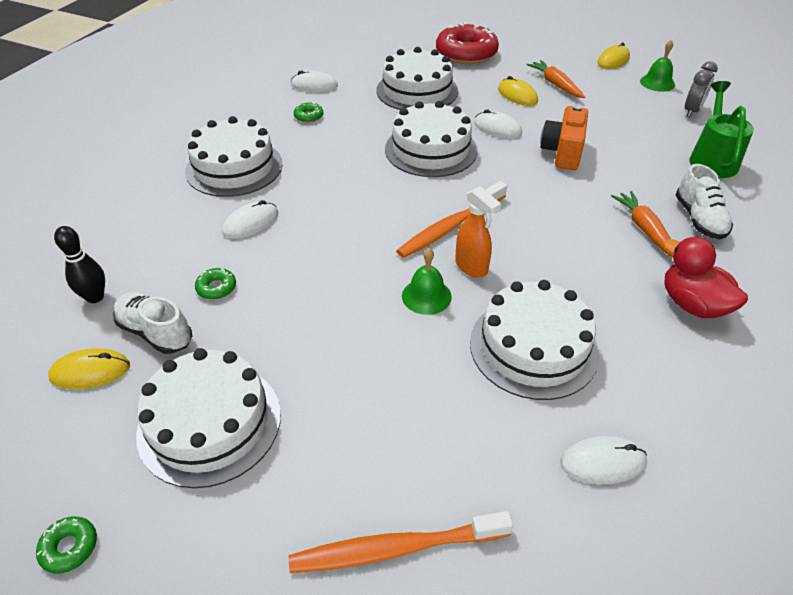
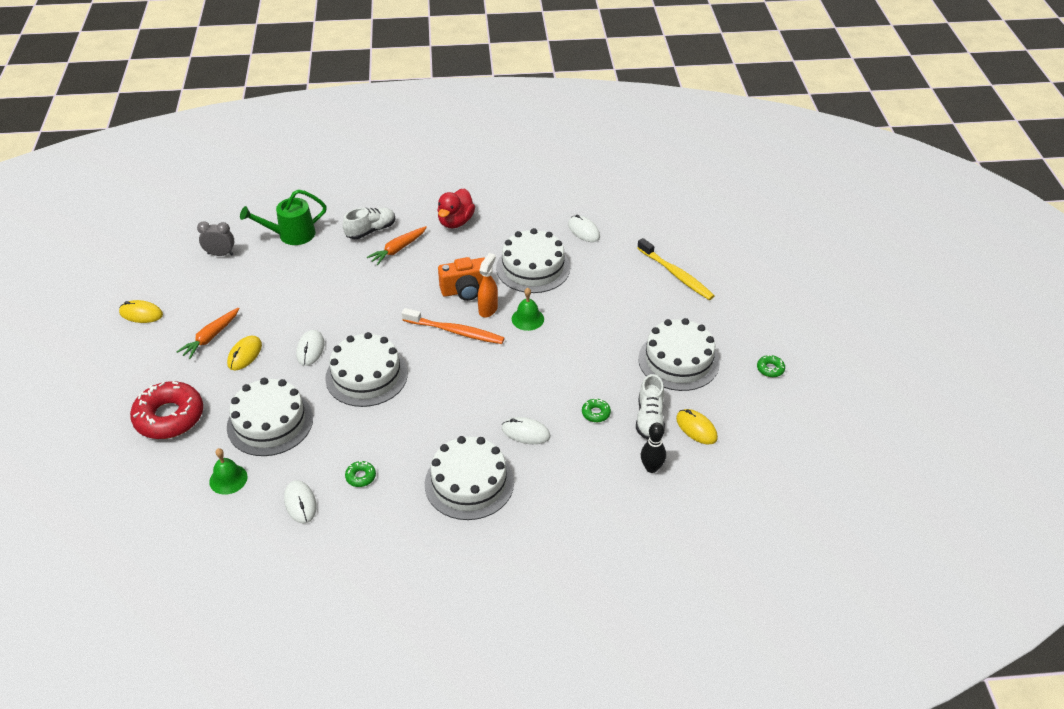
camera: 120 degrees left, 0 degrees up
(396, 548) = (676, 274): orange toothbrush -> yellow toothbrush
(562, 152) = (326, 305): orange camera -> orange camera (465, 290)
(657, 83) = (177, 280): green bell -> green bell (228, 479)

